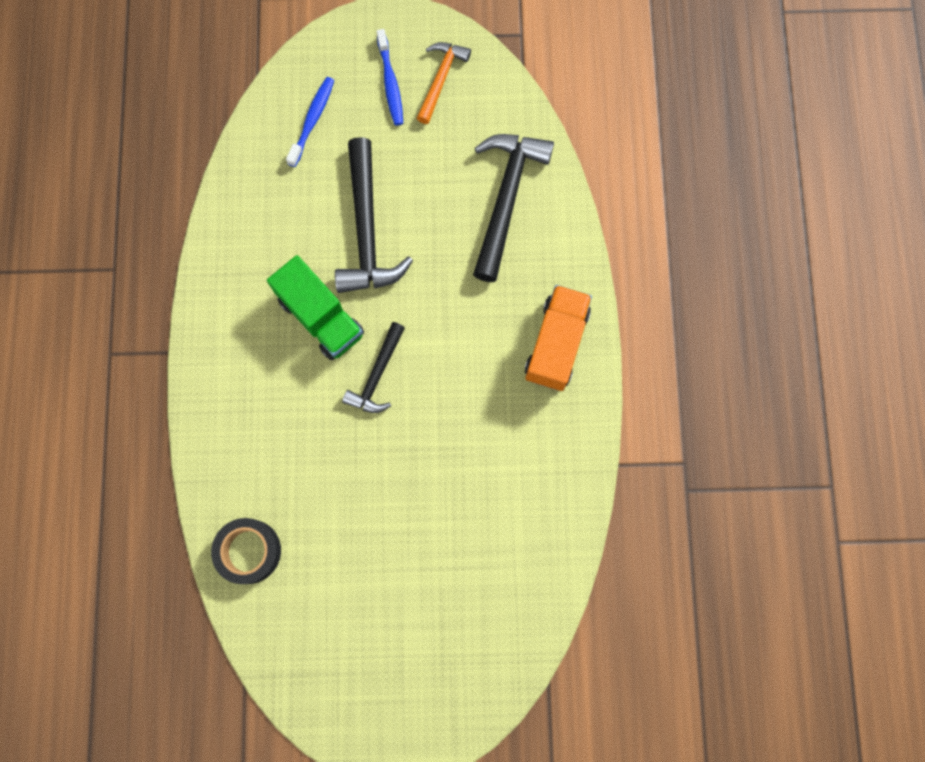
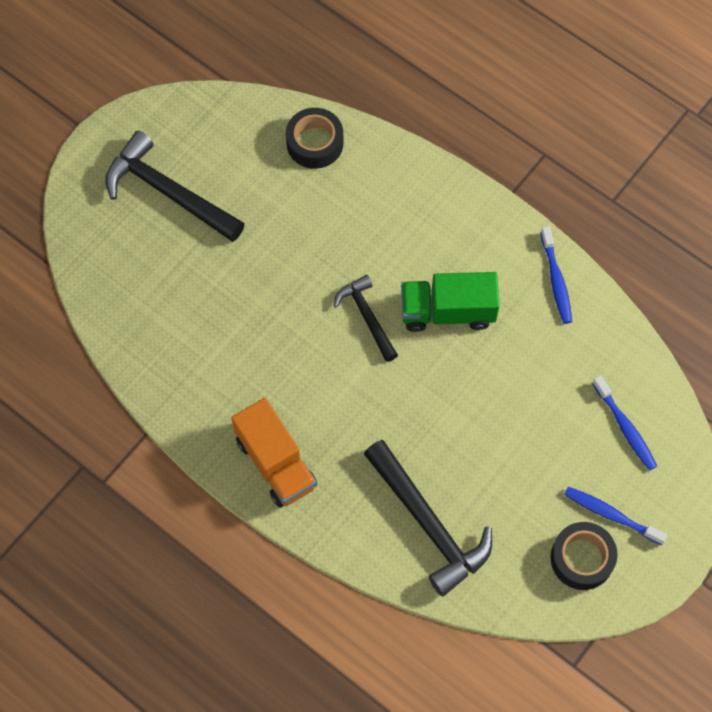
camera: 130 degrees right, 10 degrees down
(225, 256) = (556, 280): none -> blue toothbrush
(367, 230) = (492, 397): black hammer -> black hammer (168, 193)
(440, 79) = (582, 558): orange hammer -> black tape

